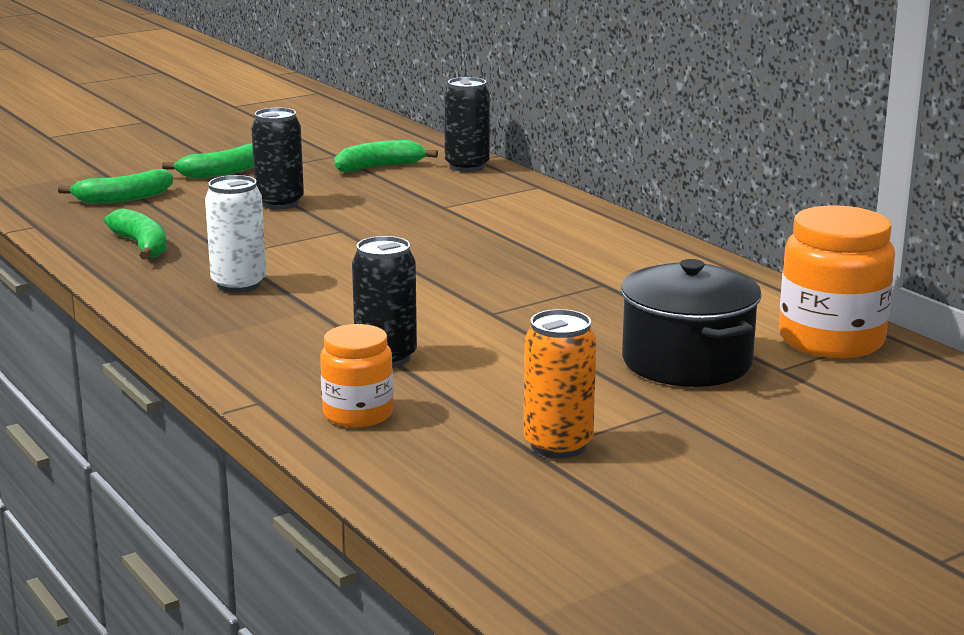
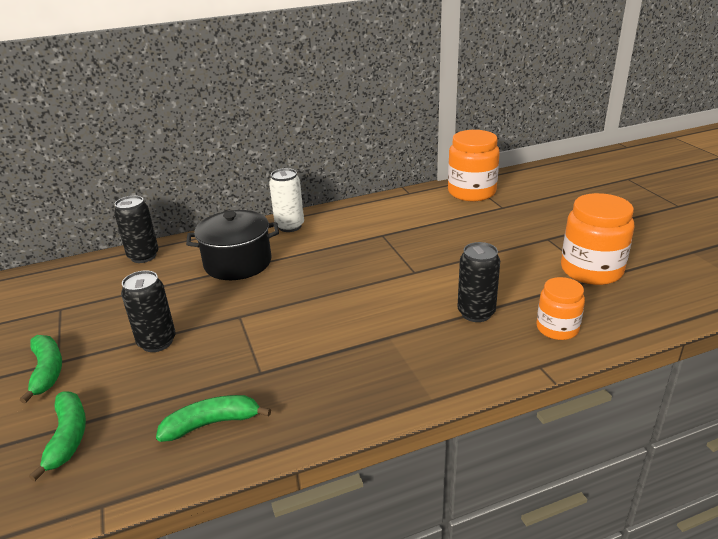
camera: 75 degrees left, 10 degrees up
(239, 284) = (329, 369): white can -> white can (289, 226)
(379, 167) = (110, 291): green banana -> none
(558, 445) = (591, 270): orange can -> orange jar
(686, 362) = (492, 226): black pot -> black pot (238, 263)

